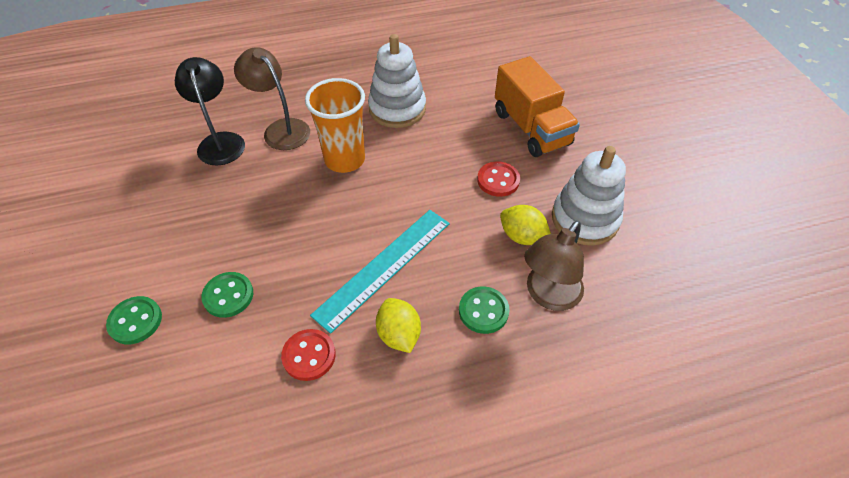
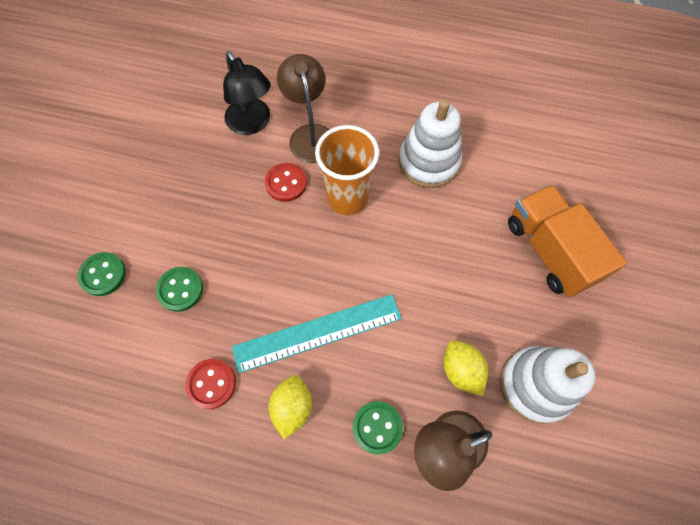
camera: 30 degrees right, 15 degrees up
(220, 141) = (252, 124): black lamp -> black lamp turned 135 degrees clockwise
(498, 180) = (477, 295): red button -> red button (286, 183)
(531, 128) = (549, 251): orange truck -> orange truck turned 150 degrees clockwise

